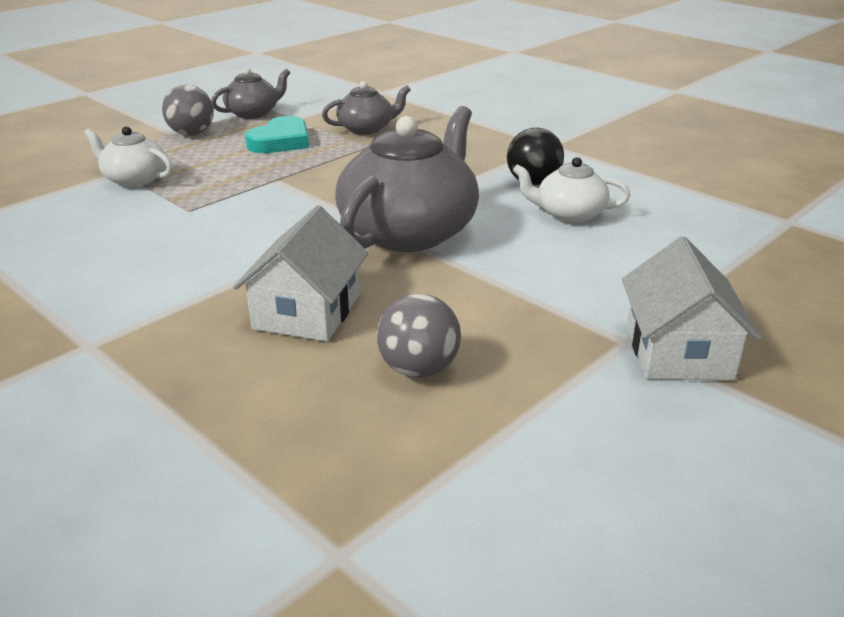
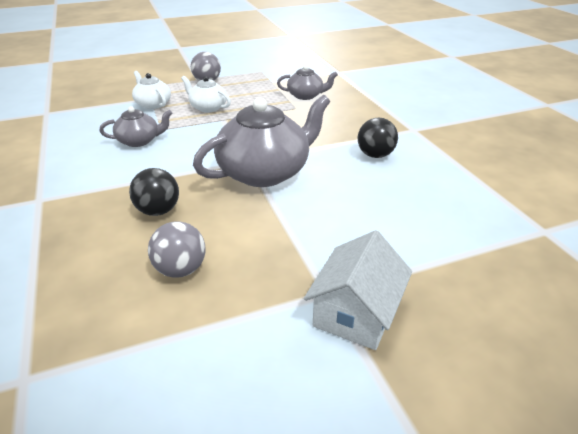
camera: 25 degrees right, 5 degrees up
(253, 113) = (251, 74): grey teapot -> grey teapot (139, 141)
(281, 141) = (249, 95): turquoise heart -> none
(307, 312) = (158, 211): white house -> black ball
(569, 214) = (378, 184): white teapot -> white teapot (208, 107)

